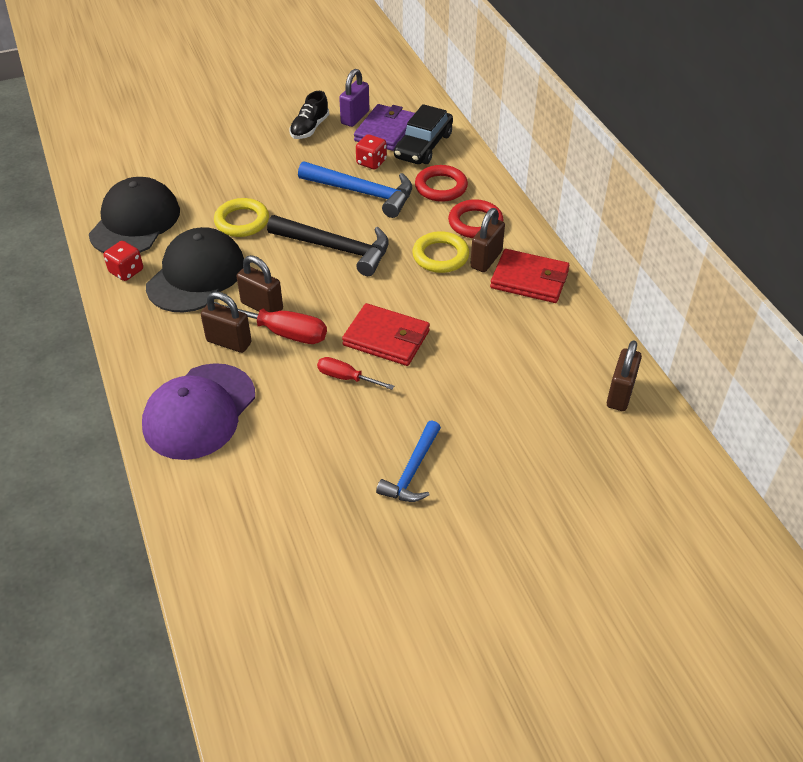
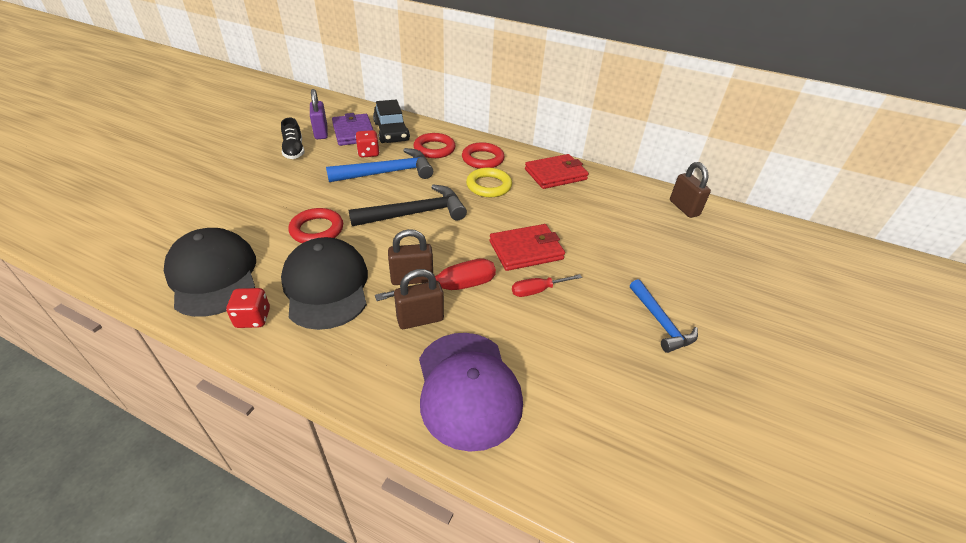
camera: 45 degrees left, 5 degrees down
(242, 221) = (317, 230): yellow ring -> red ring
(486, 259) = (517, 175): brown padlock -> none

